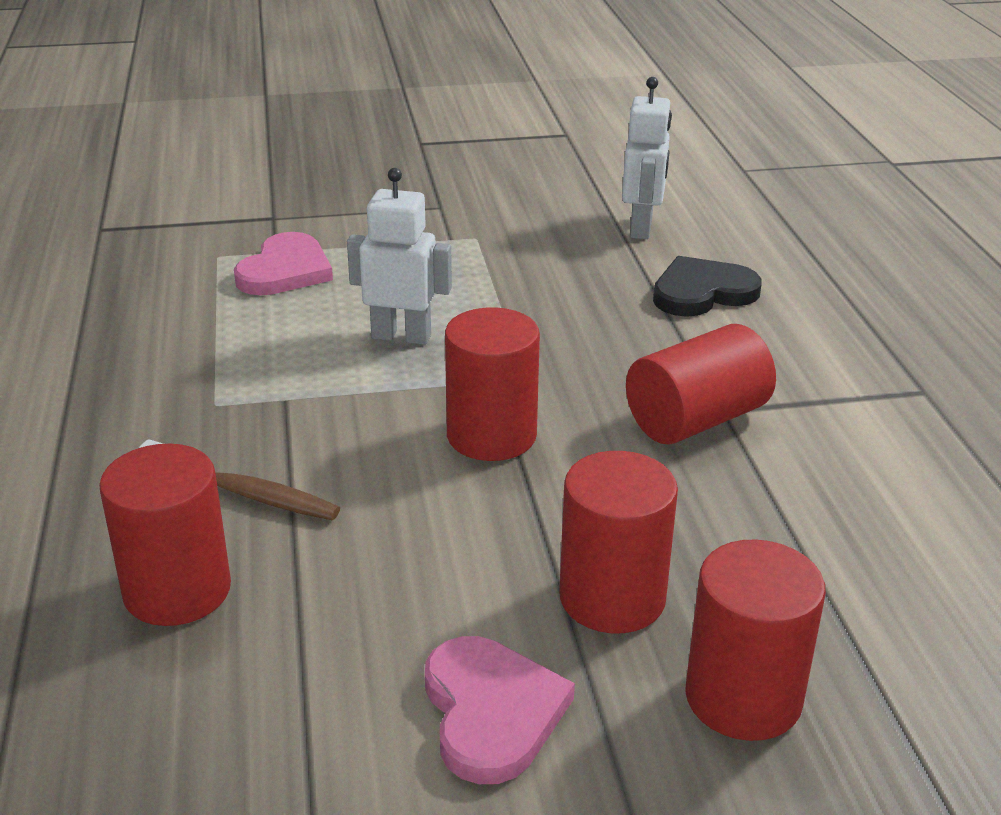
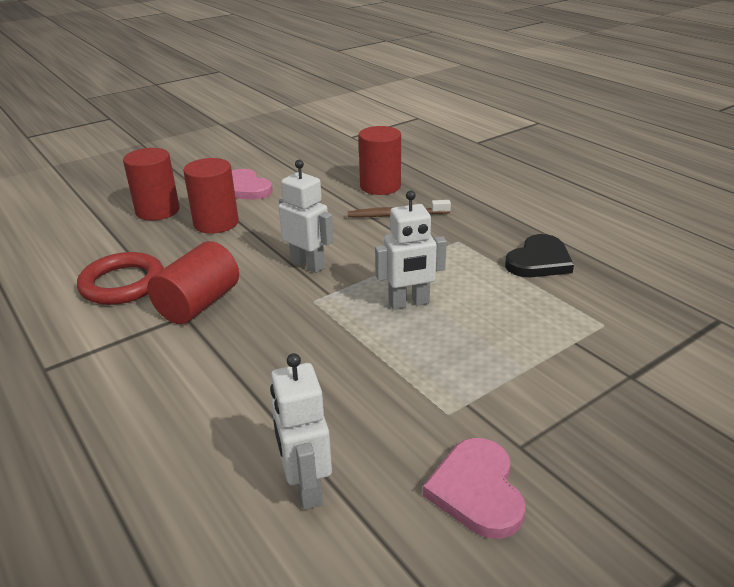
camera: 155 degrees right, 0 degrees up
(285, 270) = (542, 327): pink heart -> pink heart (477, 490)
(491, 435) = (308, 265): red cylinder -> white robot
(702, 292) = (219, 413): black heart -> black heart (539, 261)
(822, 496) = (122, 284): none -> red ring

